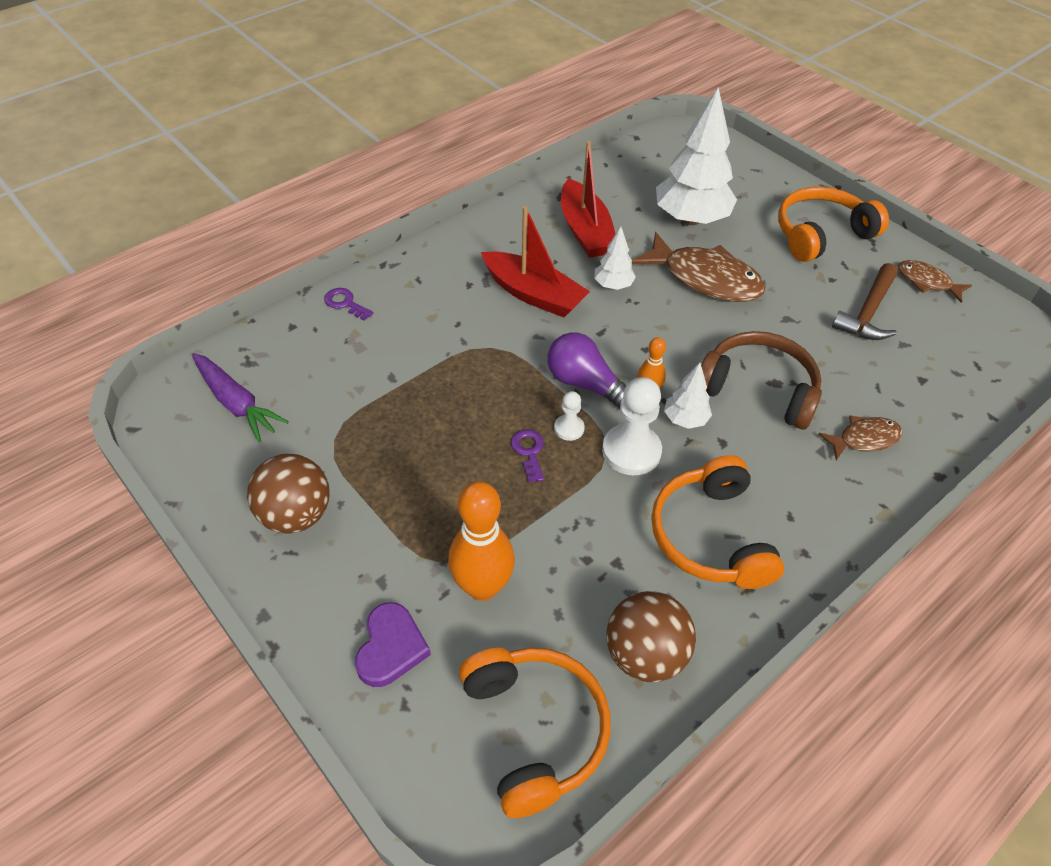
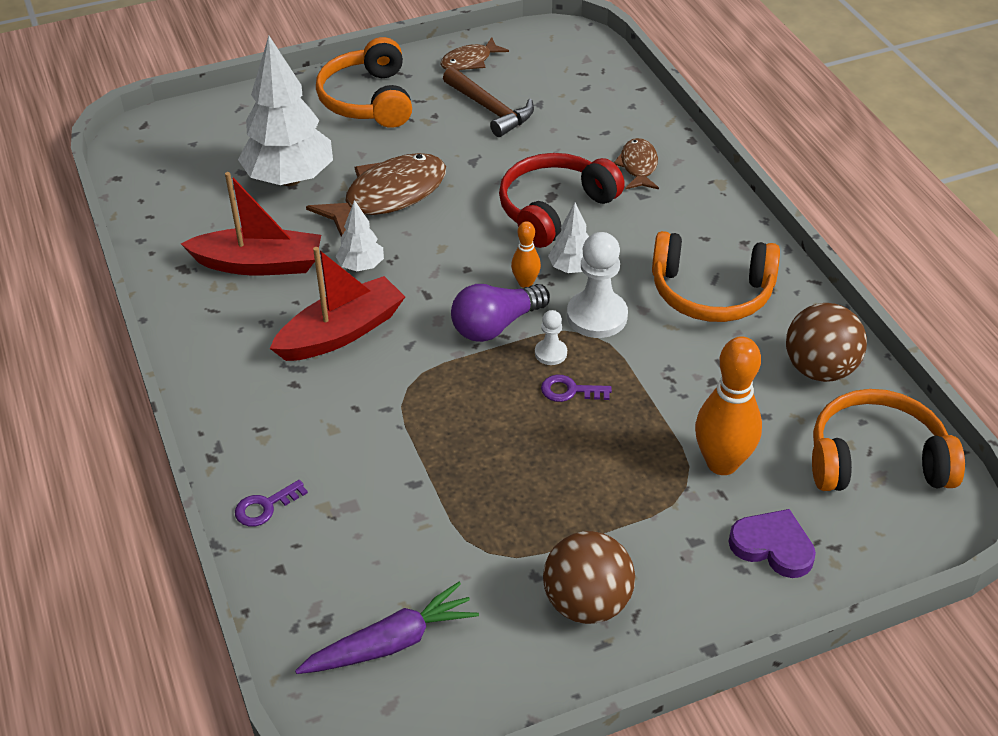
camera: 70 degrees left, 5 degrees down
(758, 389) = (554, 209): brown headphones -> red headphones

